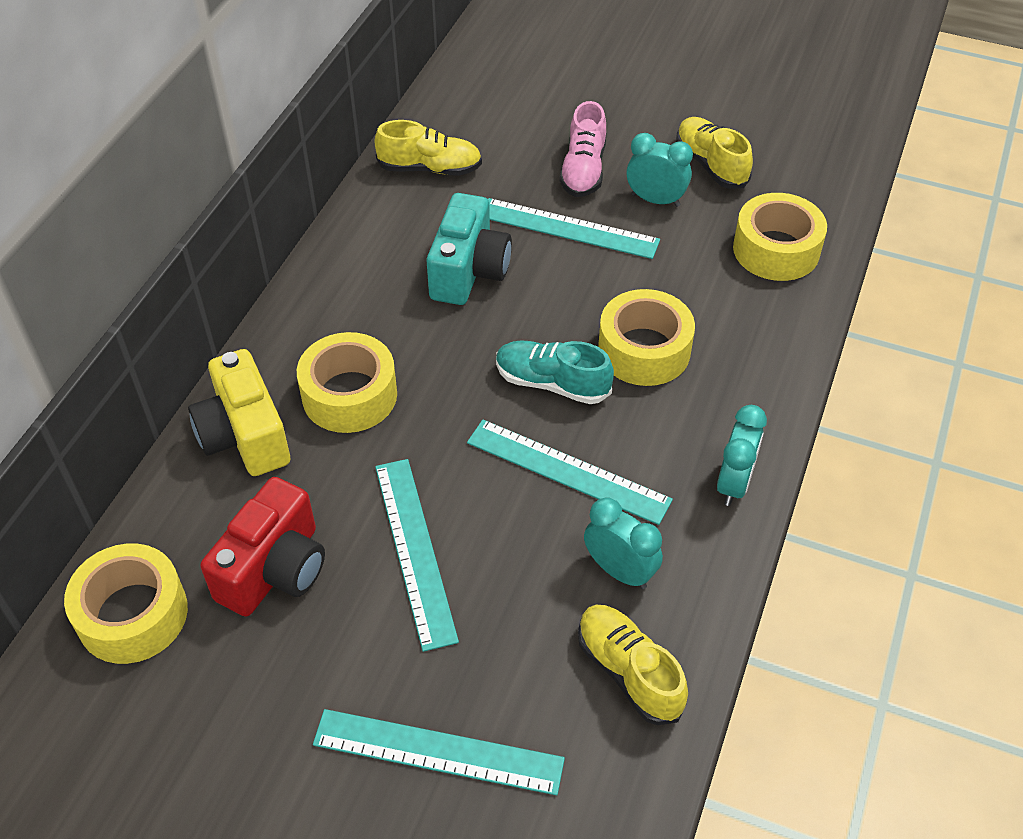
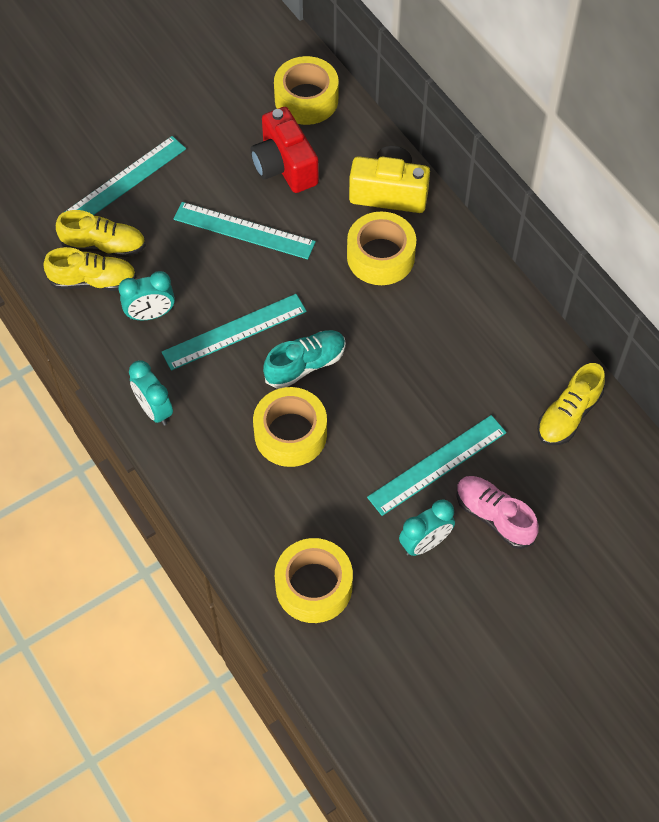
camera: 125 degrees right, 10 degrees up
(469, 271) = (440, 378): turquoise camera -> none
(711, 164) = (436, 613): yellow shoe -> yellow shoe (103, 245)

